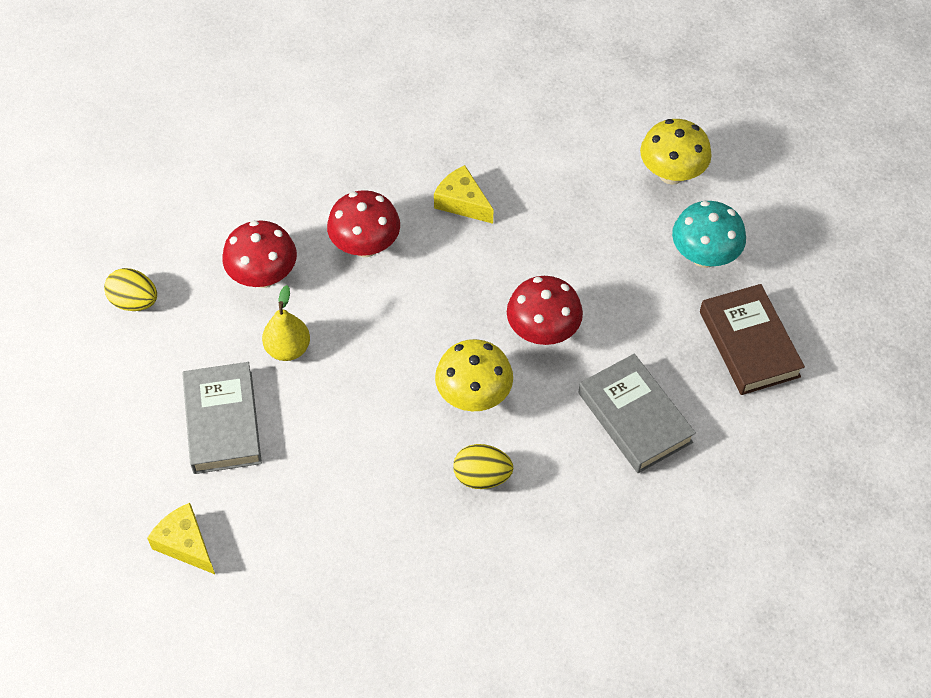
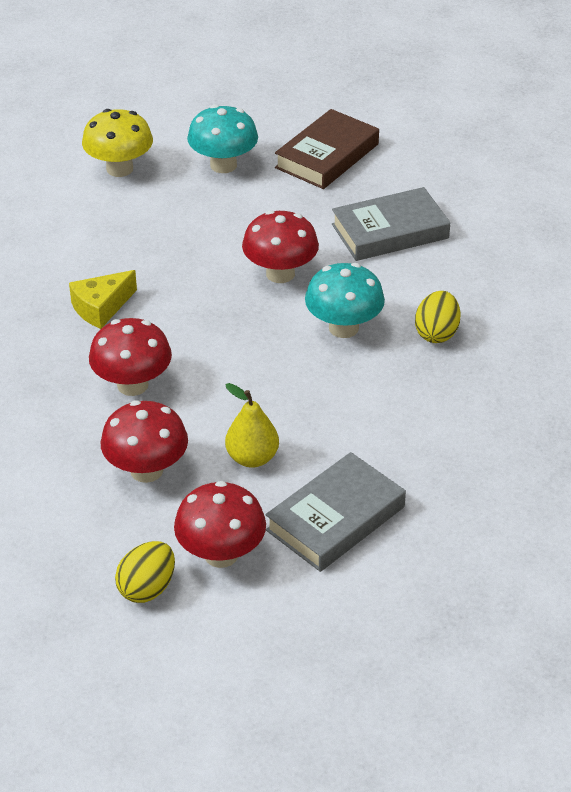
camera: 80 degrees left, 15 degrees down
(174, 345) = (221, 554): none -> red mushroom
(185, 544) = (484, 559): yellow cheese -> none
(223, 422) = (335, 518): grey book -> grey book turned 45 degrees counterclockwise
(474, 395) = (343, 328): yellow mushroom -> turquoise mushroom
(749, 344) = (327, 156): brown book -> brown book turned 45 degrees counterclockwise

